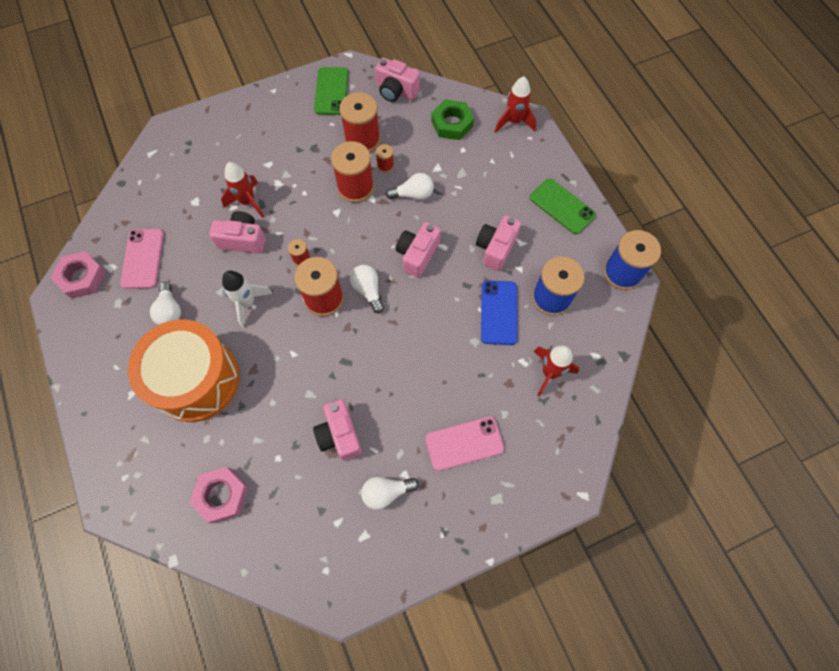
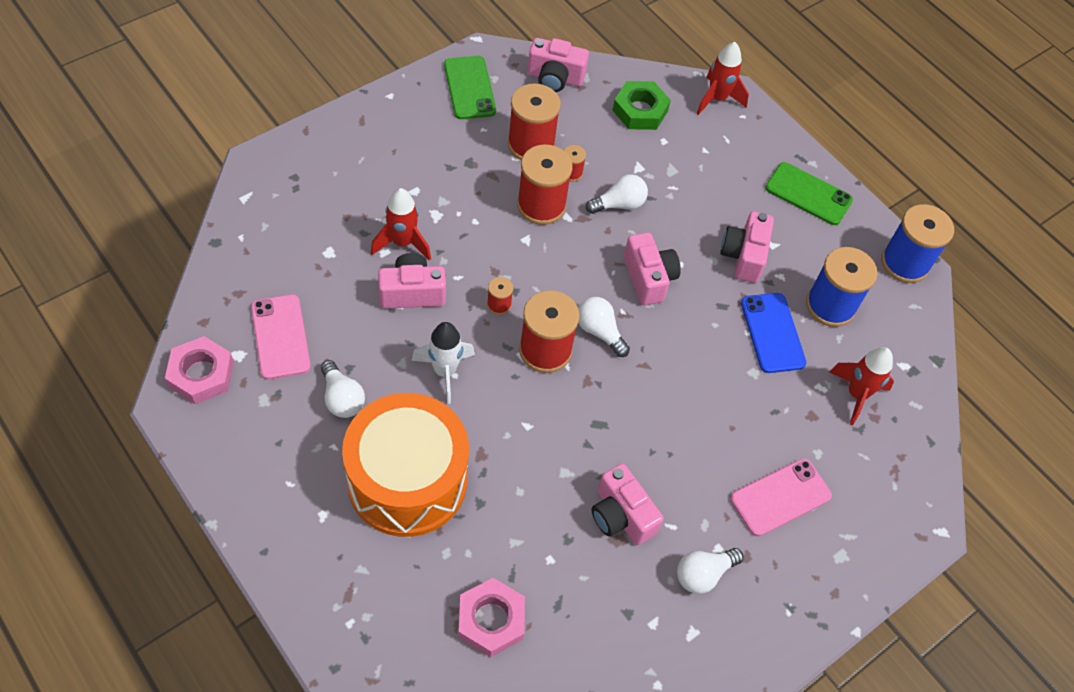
camera: 20 degrees left, 10 degrees down
(417, 255) = (648, 278): pink camera -> pink camera turned 150 degrees clockwise

